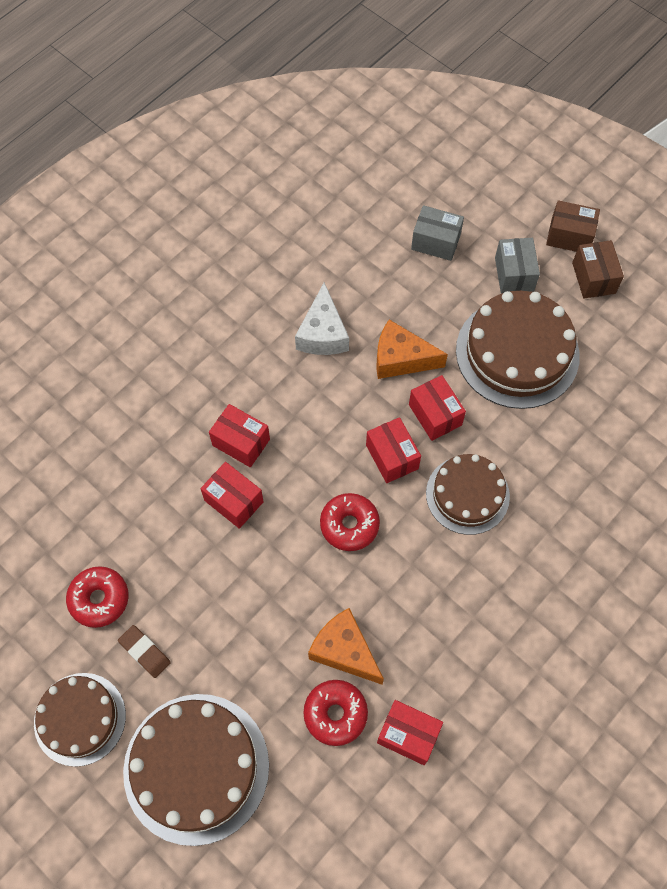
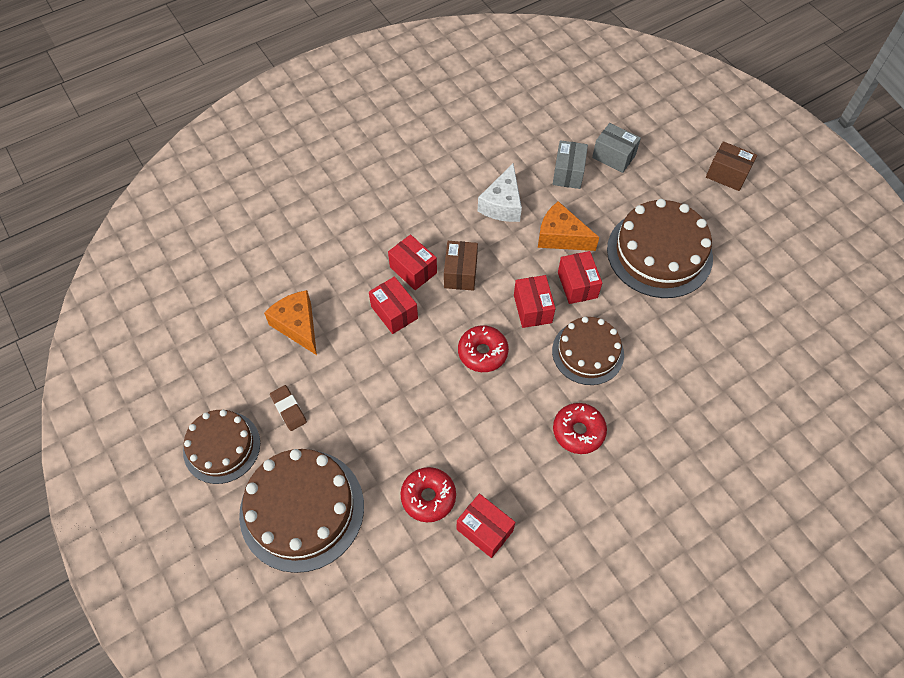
camera: 15 degrees right, 5 degrees down
(99, 599) = (265, 360): red donut -> red donut (578, 431)
(344, 651) = (450, 449): orange cheese -> orange cheese (297, 325)
(514, 274) = (672, 193): grey box -> grey box (568, 173)
(593, 278) = (739, 210): brown box -> brown box (460, 273)

